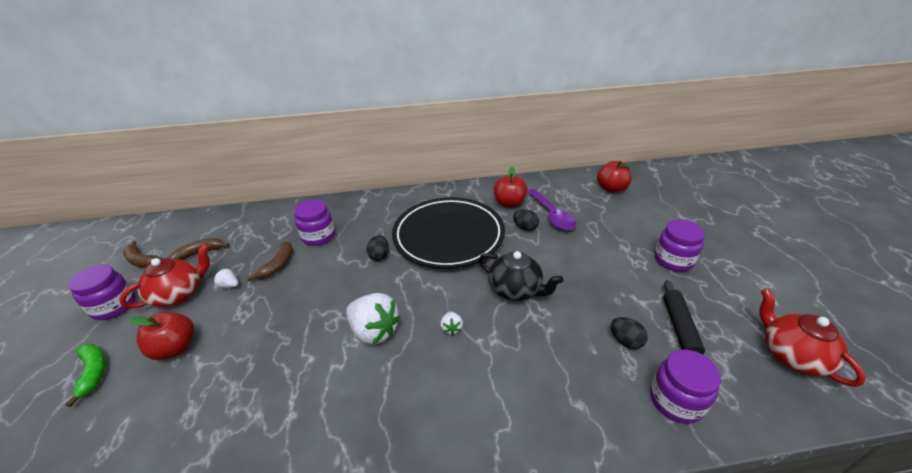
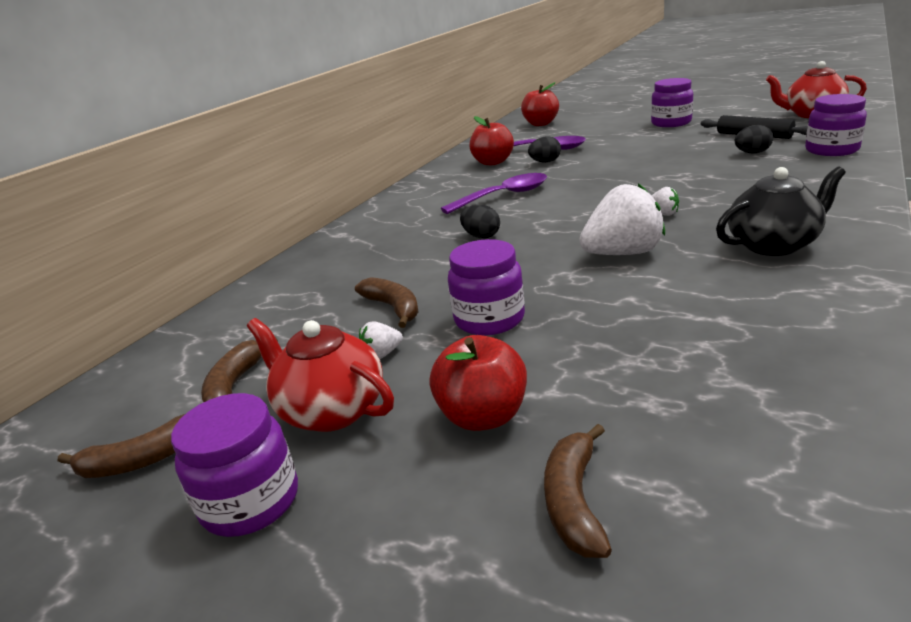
camera: 50 degrees left, 10 degrees down
(93, 372) = (444, 526): green banana -> none
(107, 410) = (574, 501): none -> brown banana
(179, 294) = (331, 410): red teapot -> red teapot turned 45 degrees counterclockwise
(318, 236) = (371, 271): purple jar -> purple jar (489, 319)
(448, 236) = (504, 196): black plate -> purple spoon
(516, 290) = (638, 179): black teapot -> black teapot (774, 245)

